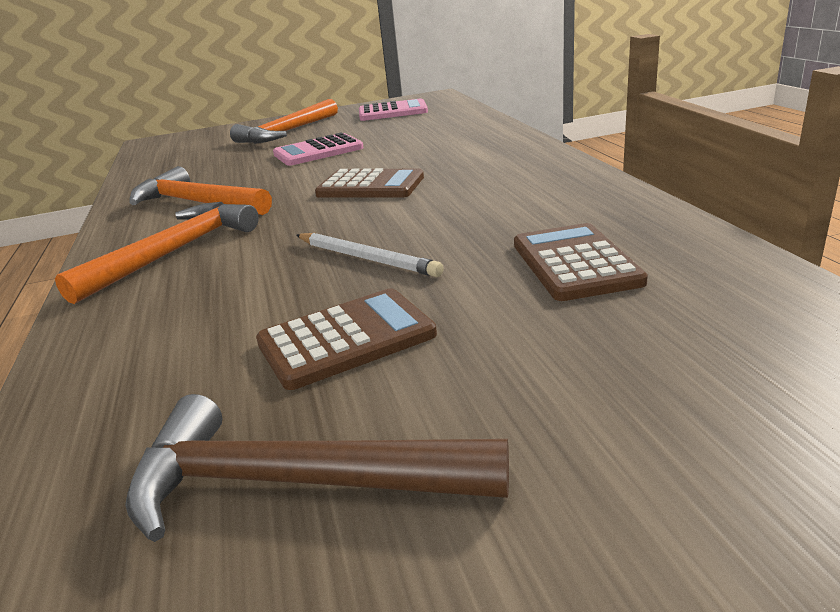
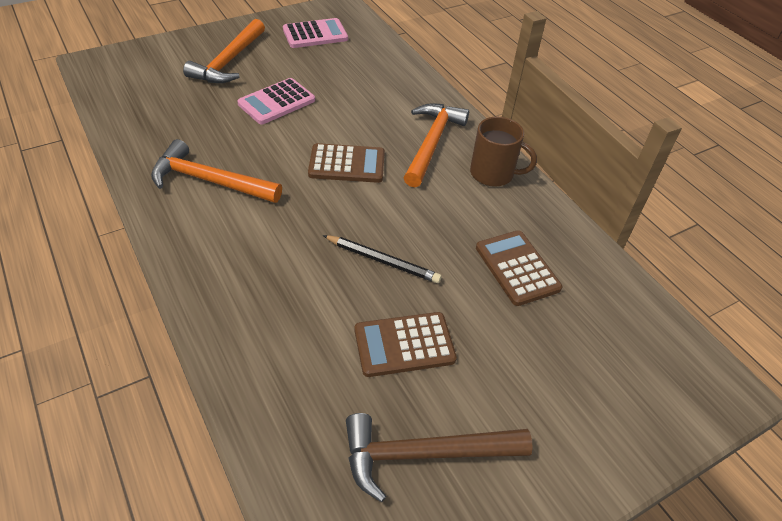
camera: 20 degrees left, 20 degrees up
(174, 252) = (232, 250): orange hammer -> orange hammer (432, 143)
(346, 339) = (404, 345): brown calculator -> brown calculator turned 150 degrees counterclockwise
(367, 258) = (383, 261): white pencil -> black pencil
(569, 185) = (493, 174): none -> brown mug

